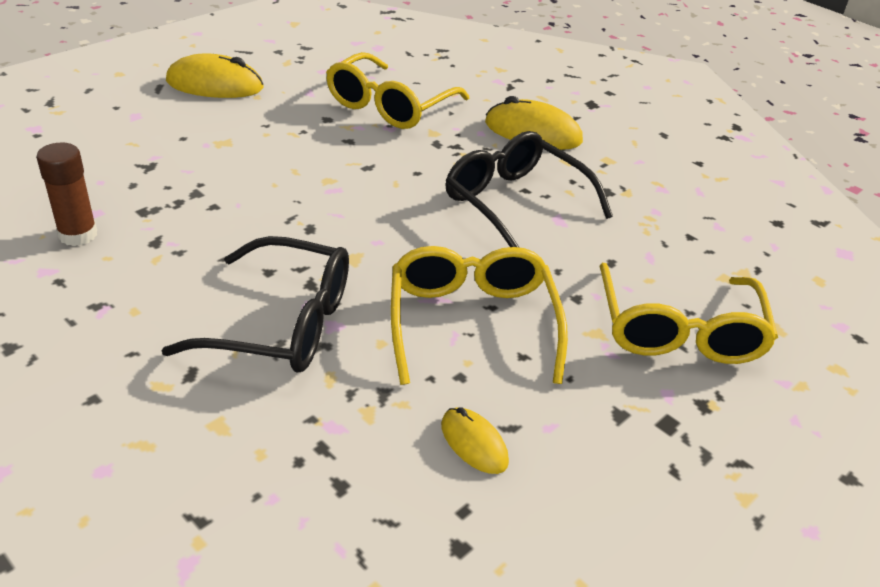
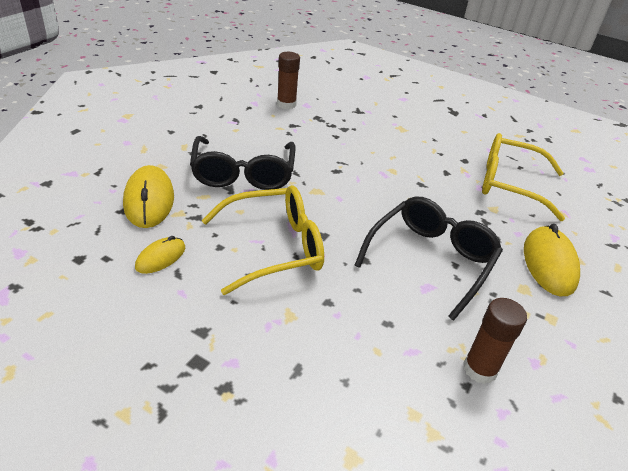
camera: 75 degrees right, 0 degrees up
(215, 85) = (461, 115): yellow mouse -> yellow mouse (149, 200)
(671, 222) = (479, 369): none -> brown glue stick
(678, 331) = (314, 371): yellow glasses -> none

